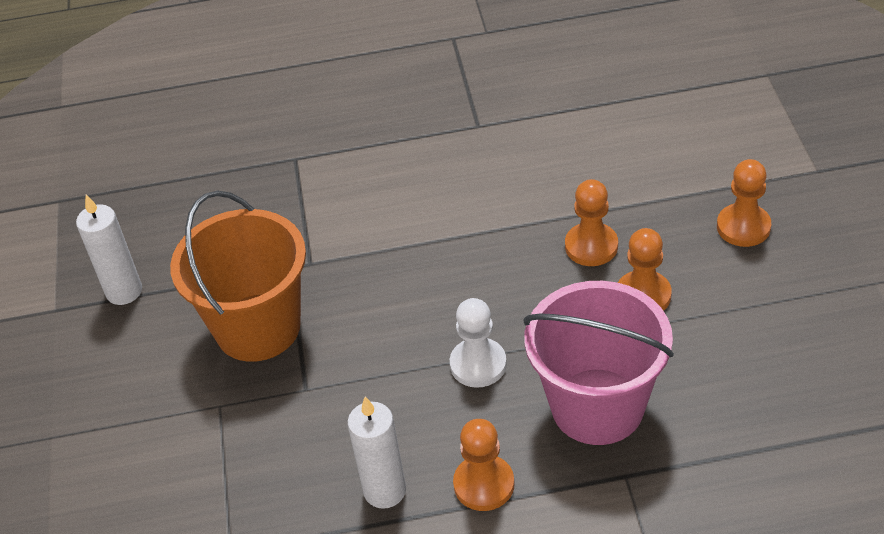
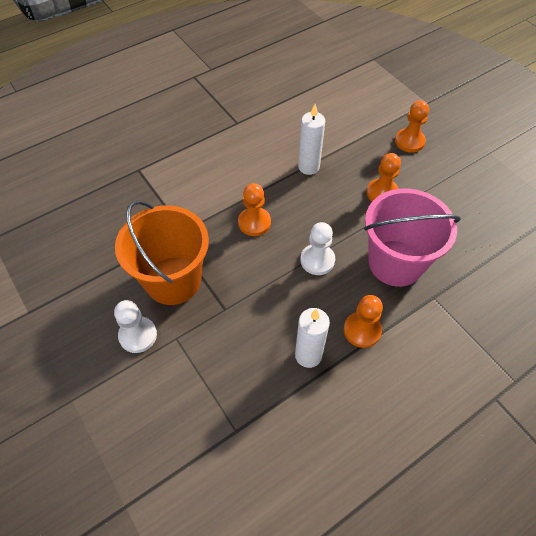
camera: 30 degrees left, 10 degrees up
(124, 291) = (71, 285): white candle -> white candle (308, 167)
(173, 385) = (138, 335): none -> white pawn
(591, 246) = (339, 174): orange pawn -> orange pawn (254, 222)

